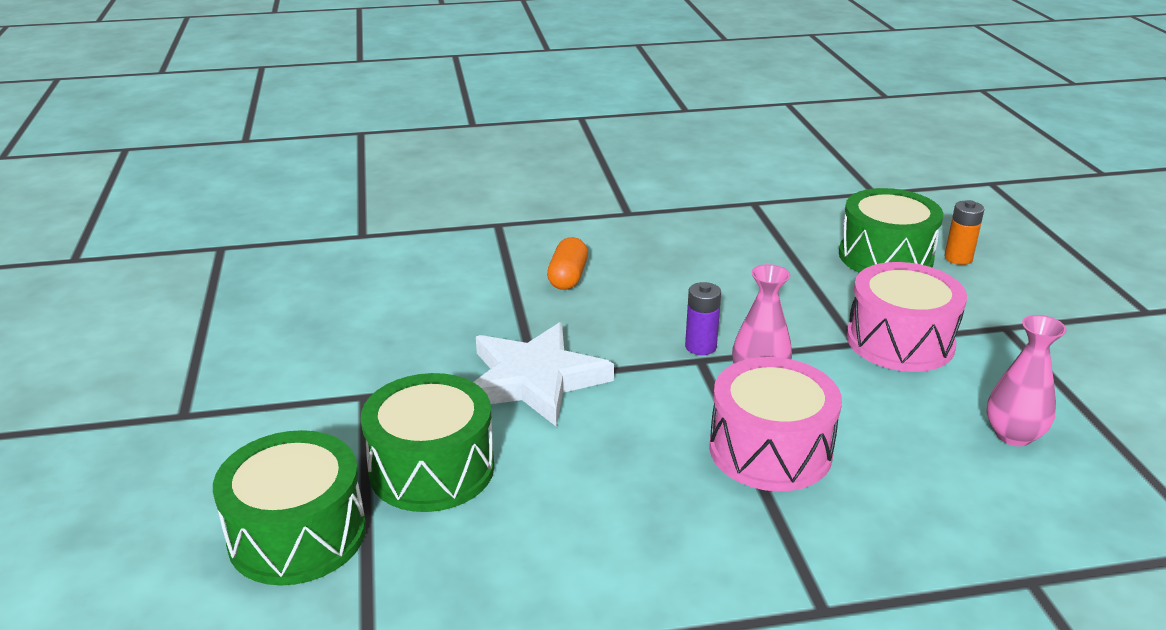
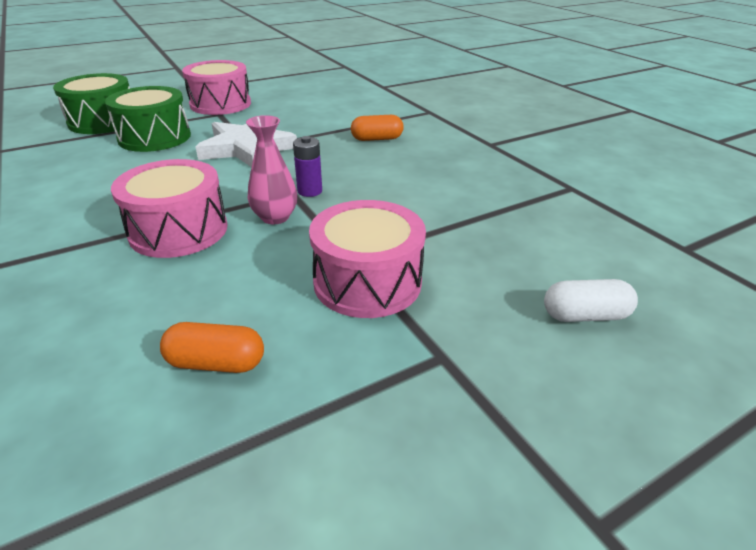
camera: 70 degrees right, 5 degrees up
(313, 391) = (220, 104): none -> pink drum
(885, 257) = (536, 264): green drum -> none
(958, 258) = (585, 315): orange battery -> white capsule
(1013, 435) = (216, 363): pink vase -> orange capsule

